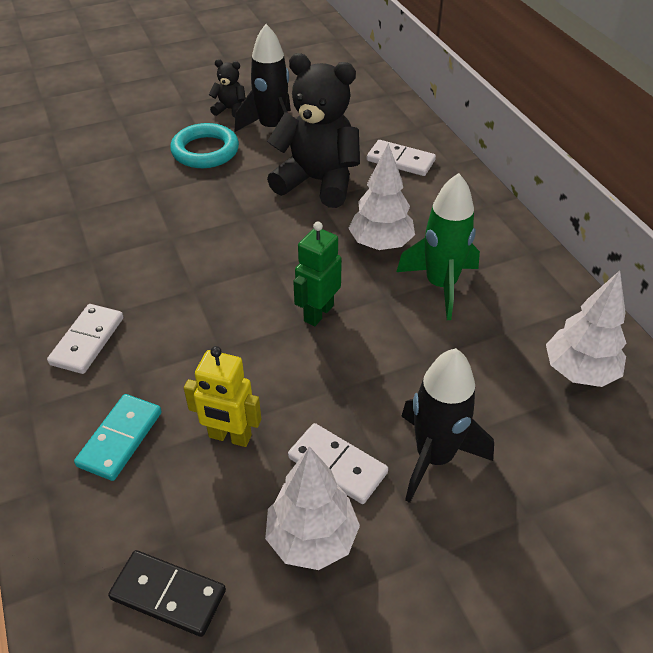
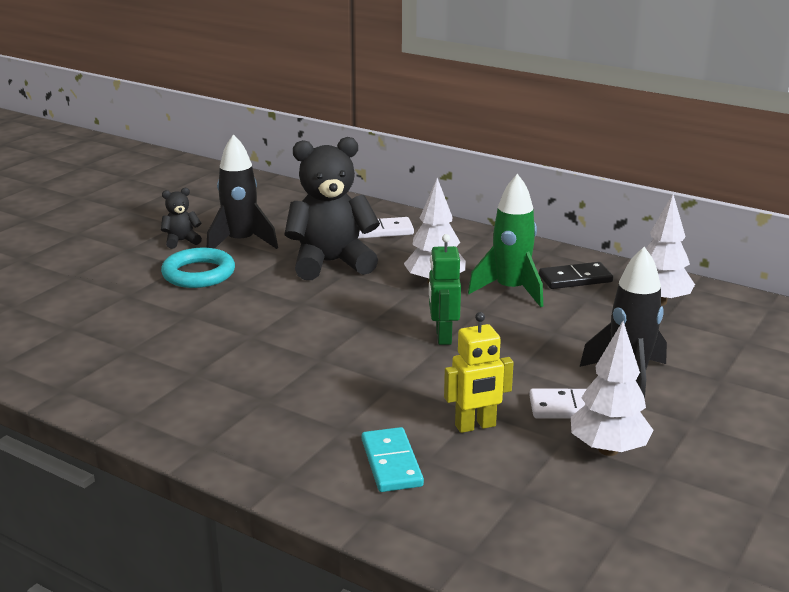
camera: 35 degrees left, 20 degrees down
(87, 341) = (273, 422): white domino -> none
(168, 595) = (553, 521): black domino -> black domino (575, 279)

